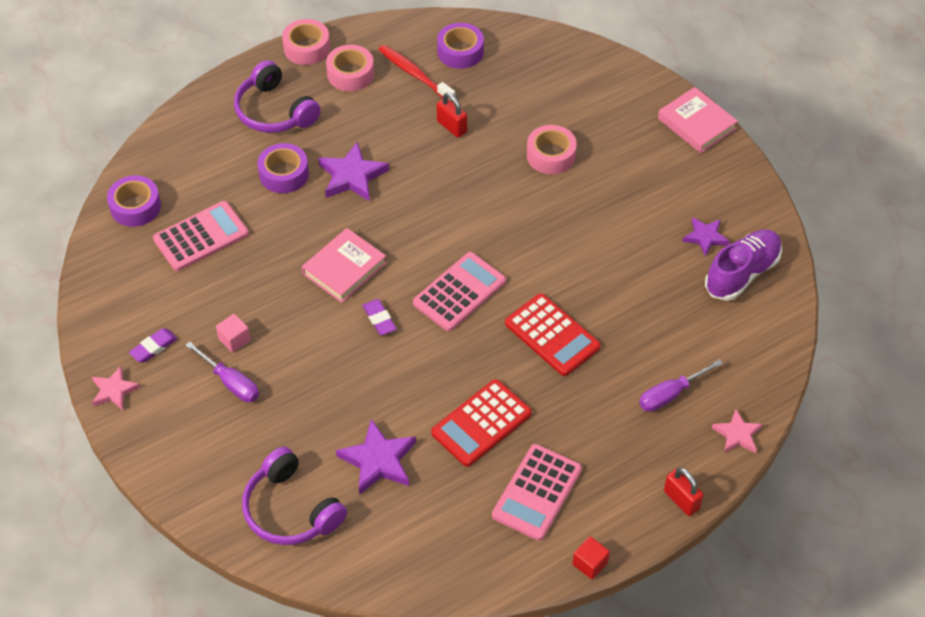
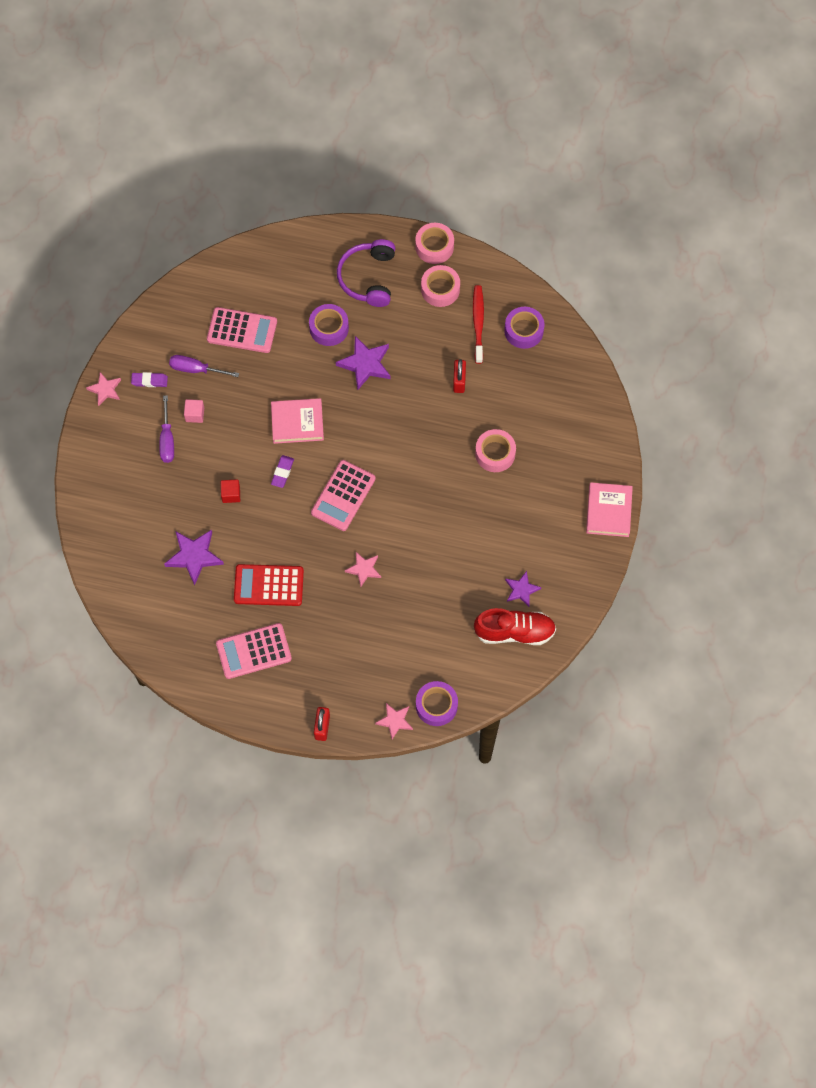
camera: 45 degrees right, 15 degrees up
(135, 207) = (226, 278): purple tape -> purple tape (436, 705)
(291, 509) = (123, 542): purple headphones -> none
(459, 292) = (343, 496): pink calculator -> pink calculator turned 120 degrees clockwise
(552, 335) = (364, 569): red calculator -> pink star
(590, 563) = (237, 714): red cube -> red cube (231, 494)
(670, 395) = (386, 664): purple screwdriver -> purple screwdriver (195, 369)
(742, 273) = (514, 632): purple shoe -> red shoe

